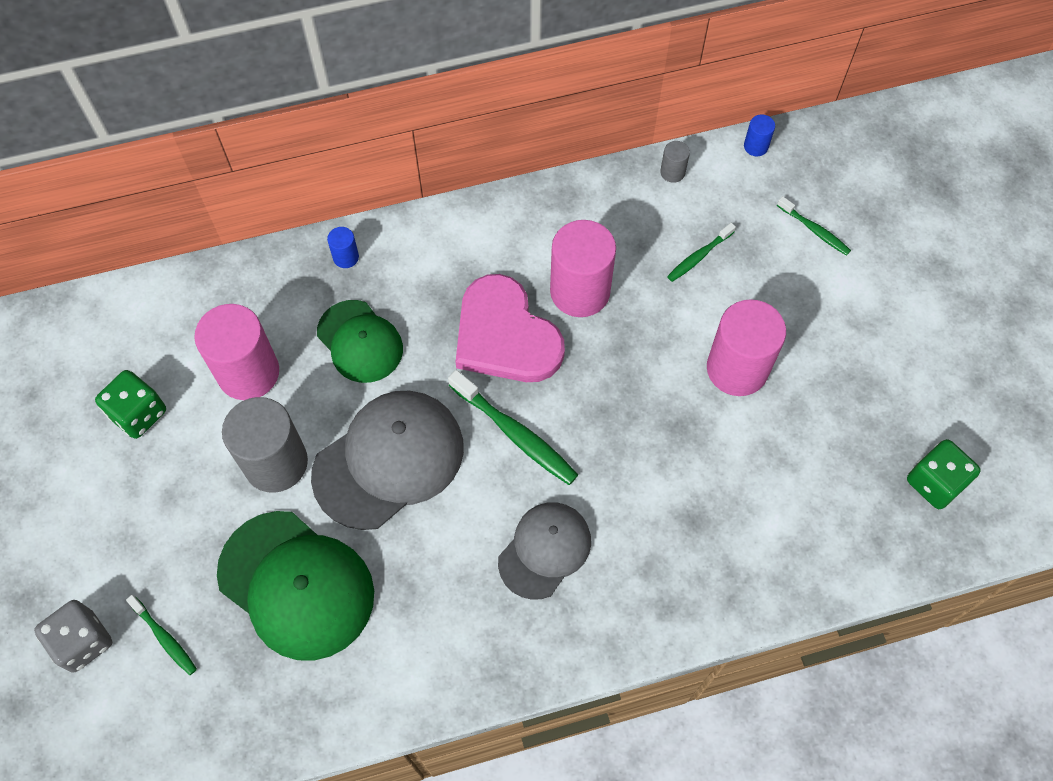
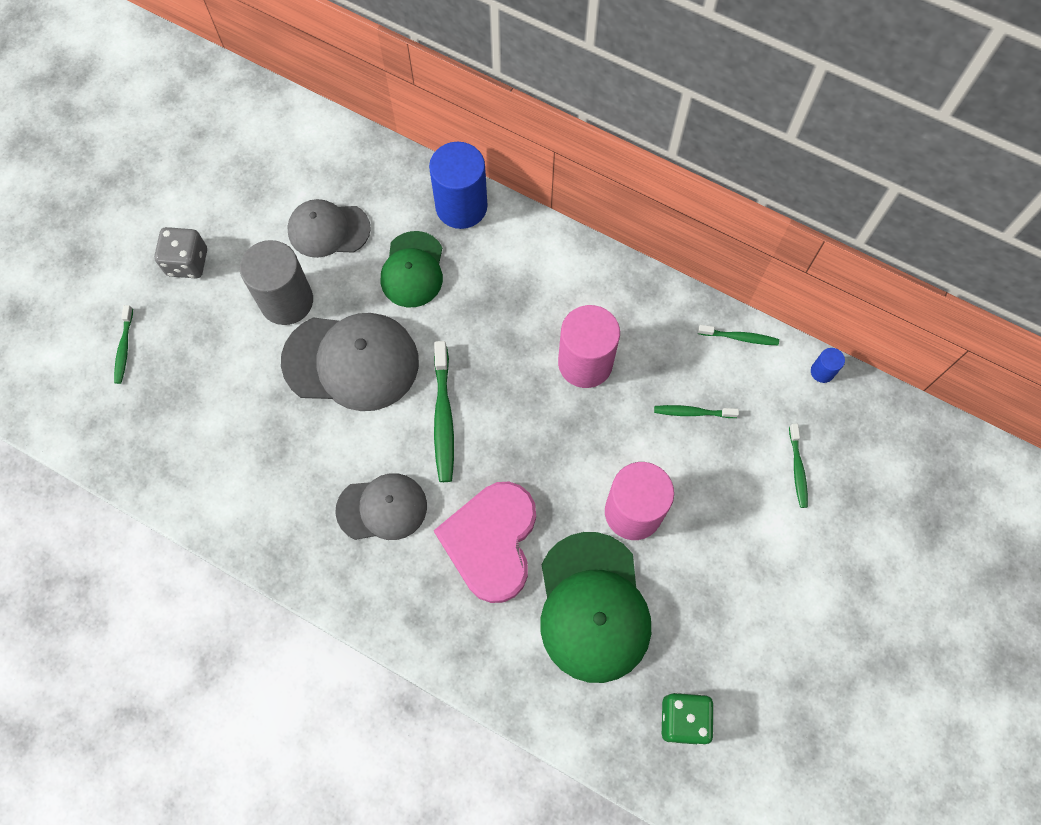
camera: 45 degrees right, 5 degrees up
(83, 641) = (82, 308): grey dice -> grey dice (187, 262)
(138, 414) = (243, 199): green dice -> none
(248, 373) = (328, 230): pink cylinder -> grey cap
(296, 585) = (222, 387): green cap -> green cap (593, 607)
(346, 257) = (461, 206): blue cylinder -> blue cylinder, size x2.29
(505, 335) = (505, 348): pink heart -> pink heart (491, 541)
(672, 172) = (740, 337): grey cylinder -> green toothbrush

